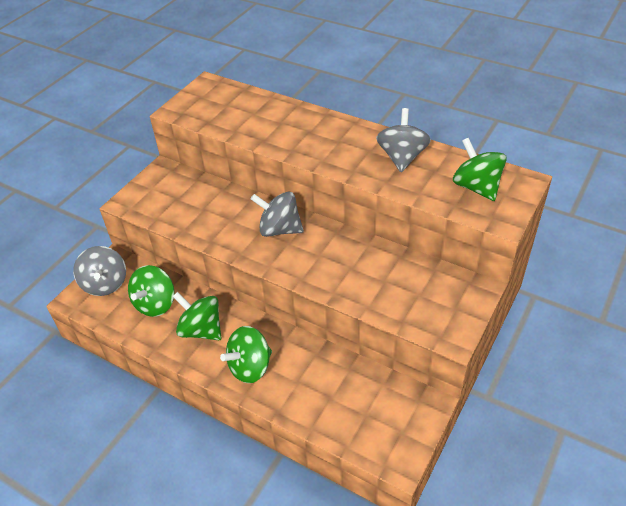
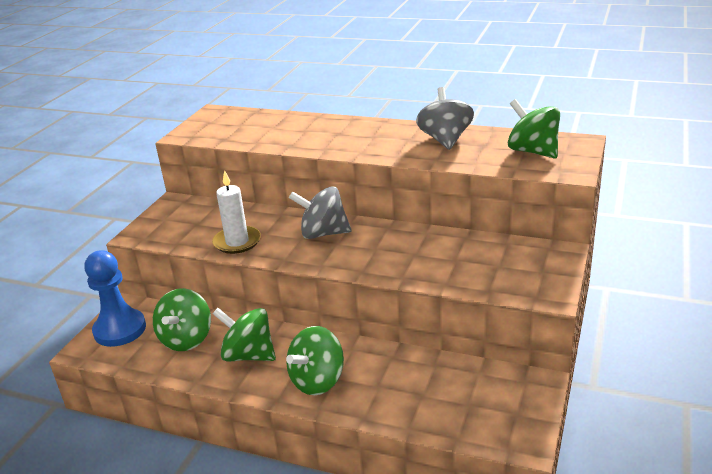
camera: 10 degrees left, 15 degrees down
(105, 284) = (120, 329): grey spinning top -> blue pawn
(205, 226) = (237, 242): none -> white candle

